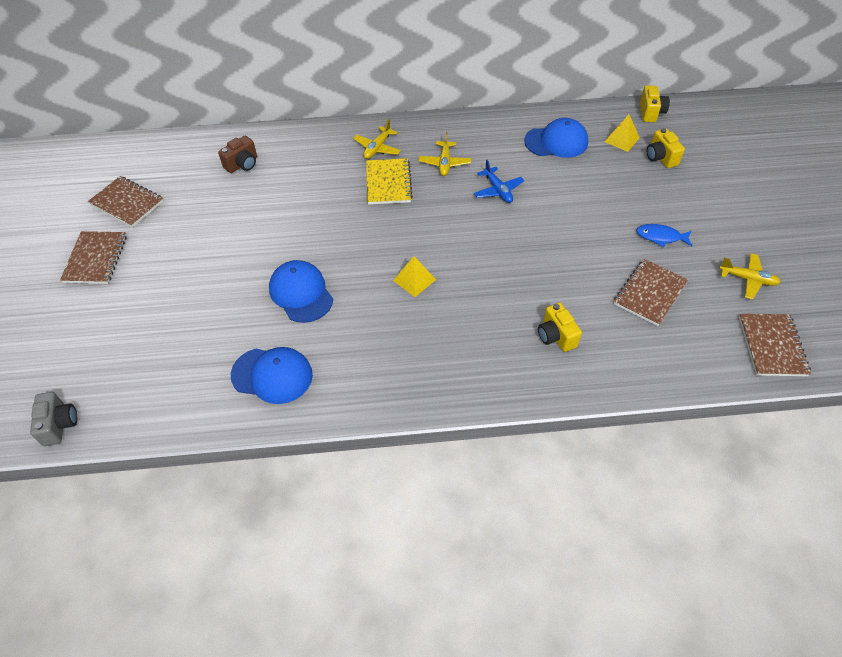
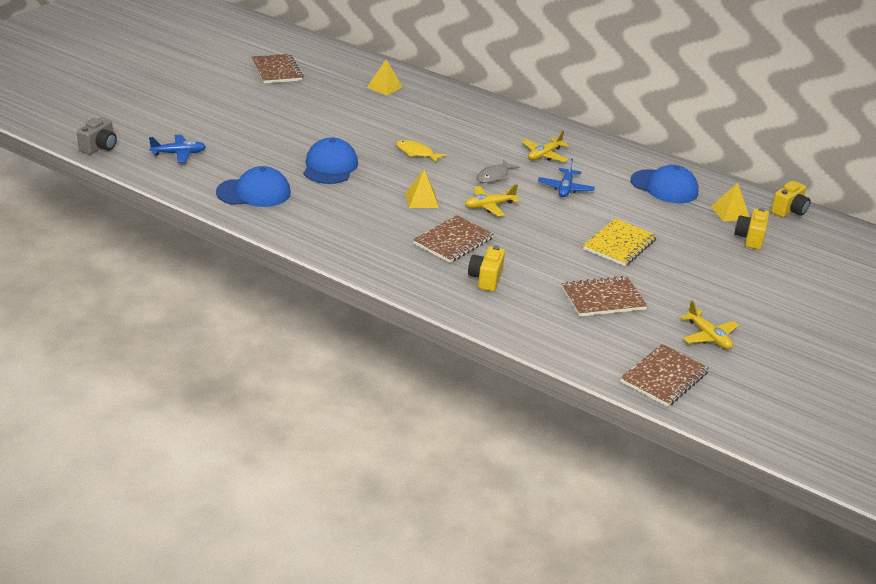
camera: 35 degrees right, 20 degrees down
(95, 259) = (219, 87): brown notebook -> brown notebook (453, 241)
(149, 375) = (178, 154): none -> blue plane
(242, 164) = (384, 87): brown camera -> yellow pyramid
(272, 375) = (254, 192): blue cap -> blue cap turned 60 degrees counterclockwise
(351, 227) = (416, 153): none -> yellow fish
(377, 148) = (502, 123): yellow plane -> yellow plane (489, 206)
(388, 183) = (480, 145): yellow notebook -> yellow notebook (619, 244)
(436, 212) = (494, 176): none -> grey fish
(661, 237) = (668, 277): blue fish -> none

